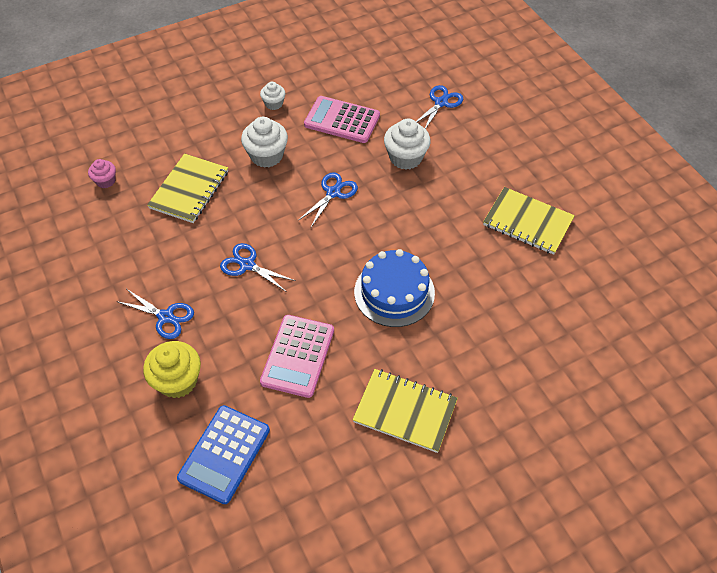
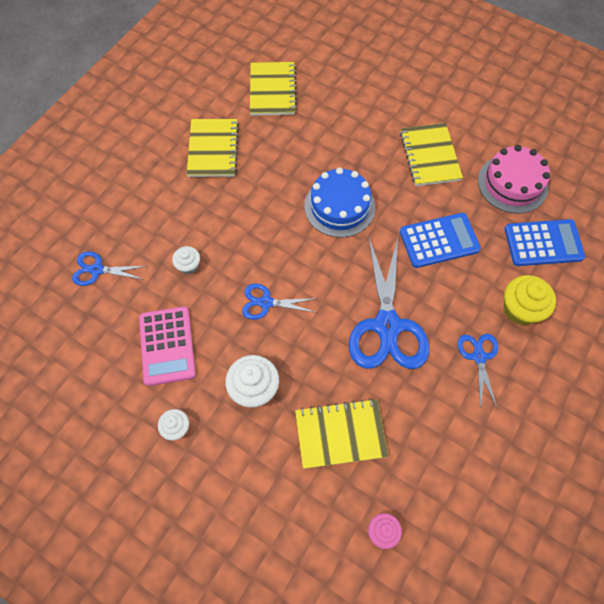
camera: 120 degrees left, 10 degrees up
(247, 265) = (387, 326): blue scissors -> blue scissors, size x1.97
(298, 356) = (439, 240): pink calculator -> blue calculator
(314, 475) = (512, 183): none -> pink cake
(405, 158) = (188, 265): white cupcake -> white cupcake, size x0.58
(585, 306) = (272, 90): none -> yellow notebook

